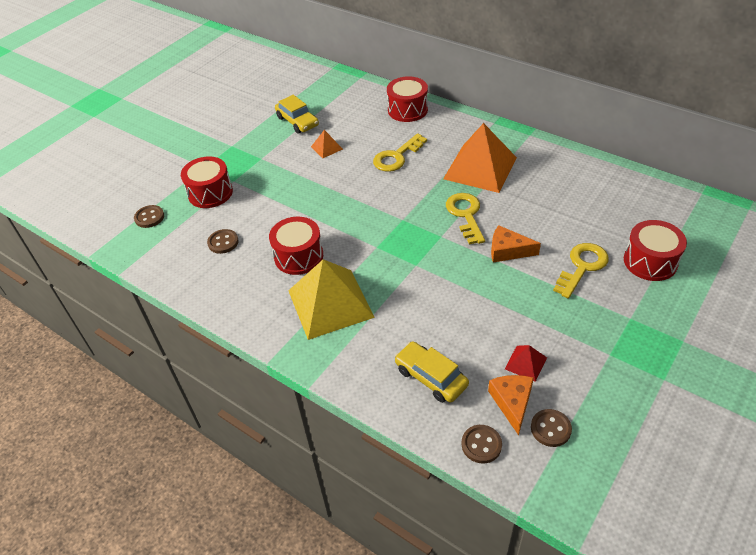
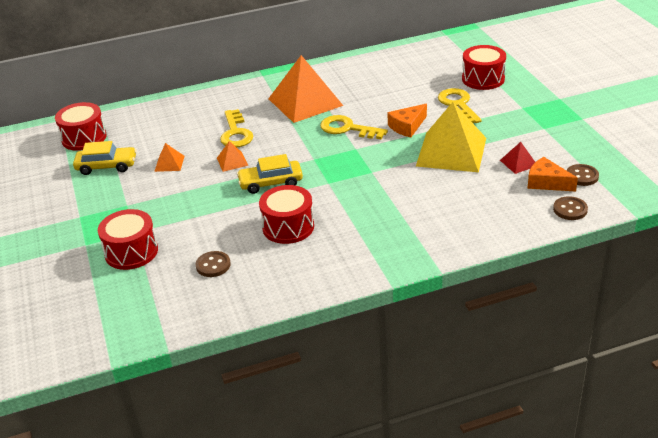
camera: 55 degrees left, 10 degrees down
(149, 217) = (110, 304): brown button -> none
(330, 303) = (364, 229): yellow pyramid -> yellow pyramid (451, 152)
(357, 177) = (232, 161): none -> orange pyramid
(407, 110) = (184, 105): red drum -> red drum (84, 138)
(431, 377) = (491, 208): yellow car -> yellow car (271, 183)

